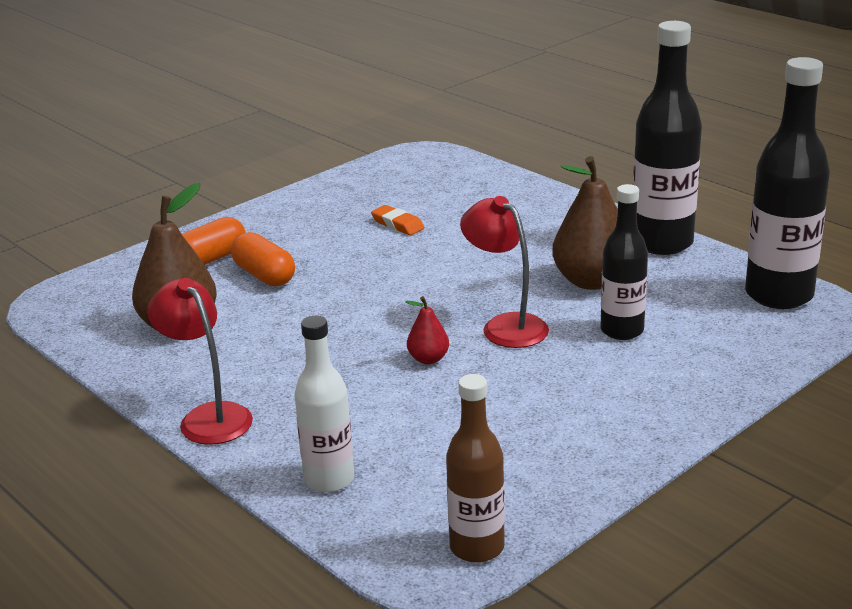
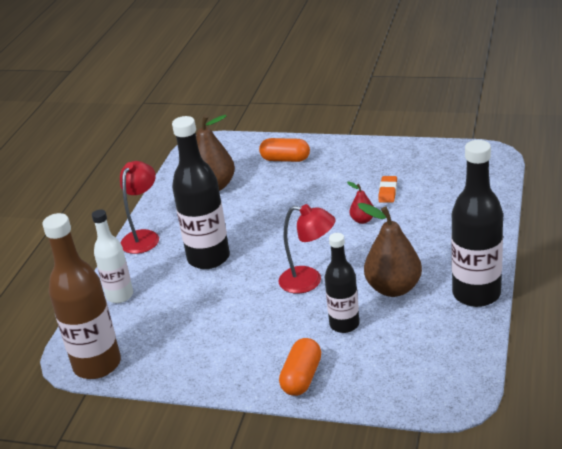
camera: 60 degrees right, 5 degrees up
(264, 275) = (285, 182): orange capsule -> orange capsule (301, 377)
(428, 359) = (250, 273): red pear -> red pear (362, 220)
(477, 547) = (97, 365): brown bottle -> brown bottle, size x1.61
(505, 325) = (309, 281): red lamp -> red lamp turned 90 degrees clockwise
(778, 295) = (456, 370): black bottle -> black bottle (208, 258)

